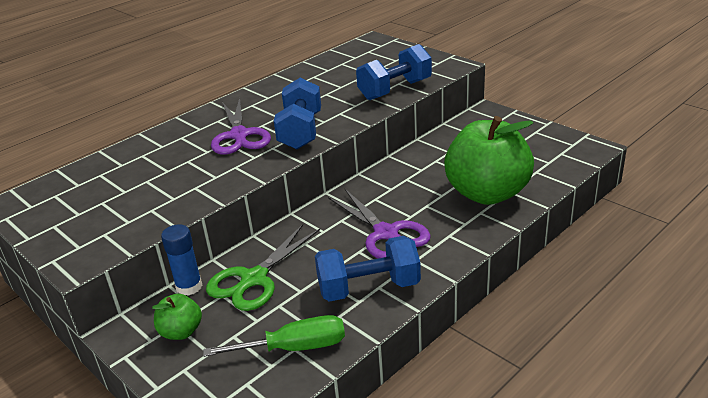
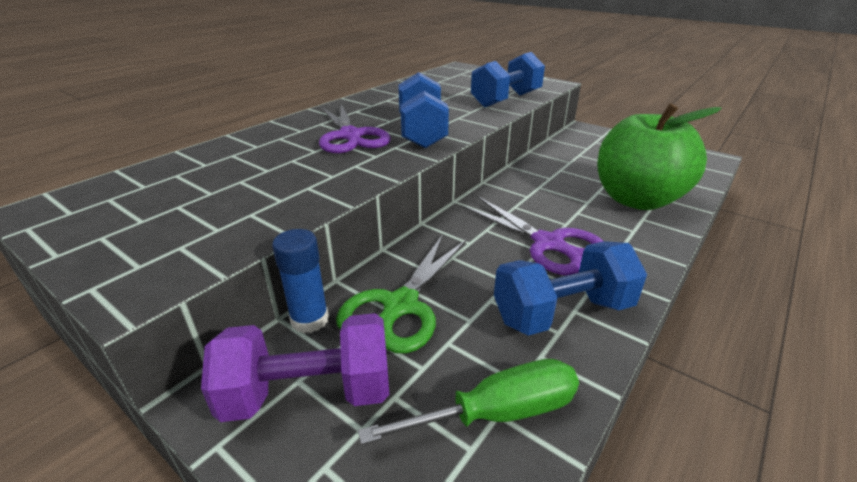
camera: 10 degrees left, 0 degrees up
(181, 332) = (309, 393): green apple -> purple dumbbell

